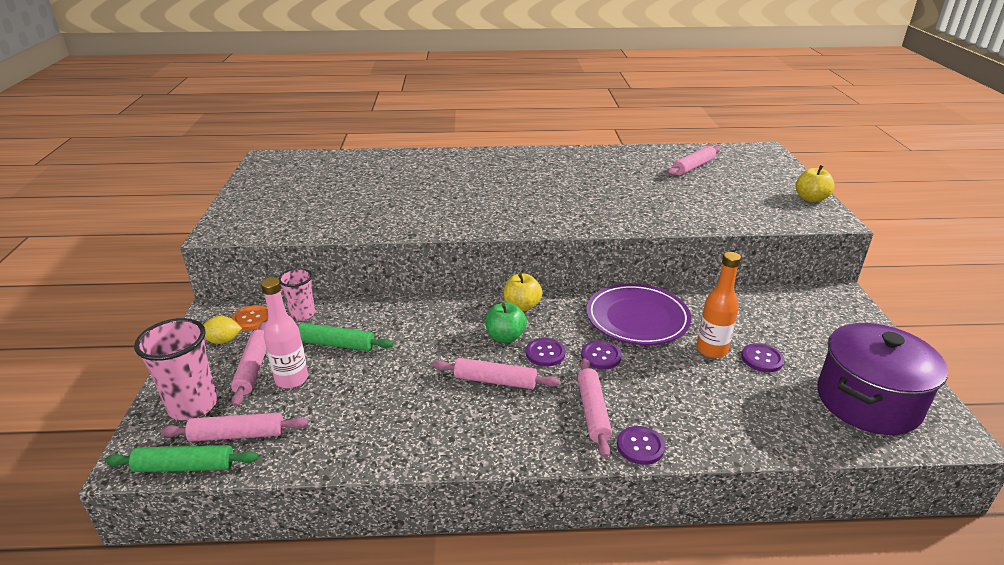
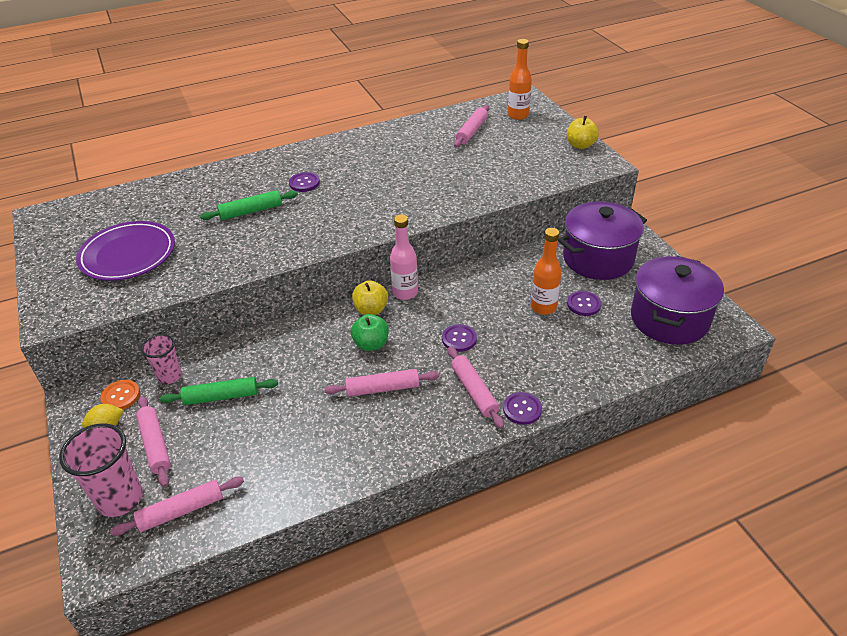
camera: 20 degrees left, 10 degrees up
(185, 466) = (151, 555): green rolling pin -> green rolling pin (251, 211)
(291, 379) = (199, 443): pink bottle -> pink bottle (405, 293)
(545, 353) = (412, 350): purple button -> purple button (304, 183)
(637, 318) = (473, 294): purple plate -> purple plate (128, 255)
(750, 162) = (518, 115): none -> orange bottle
(798, 318) = (598, 258): none -> purple pot

